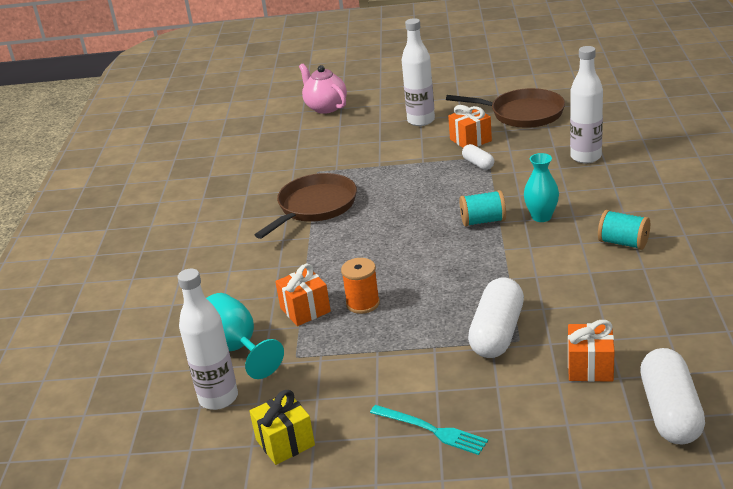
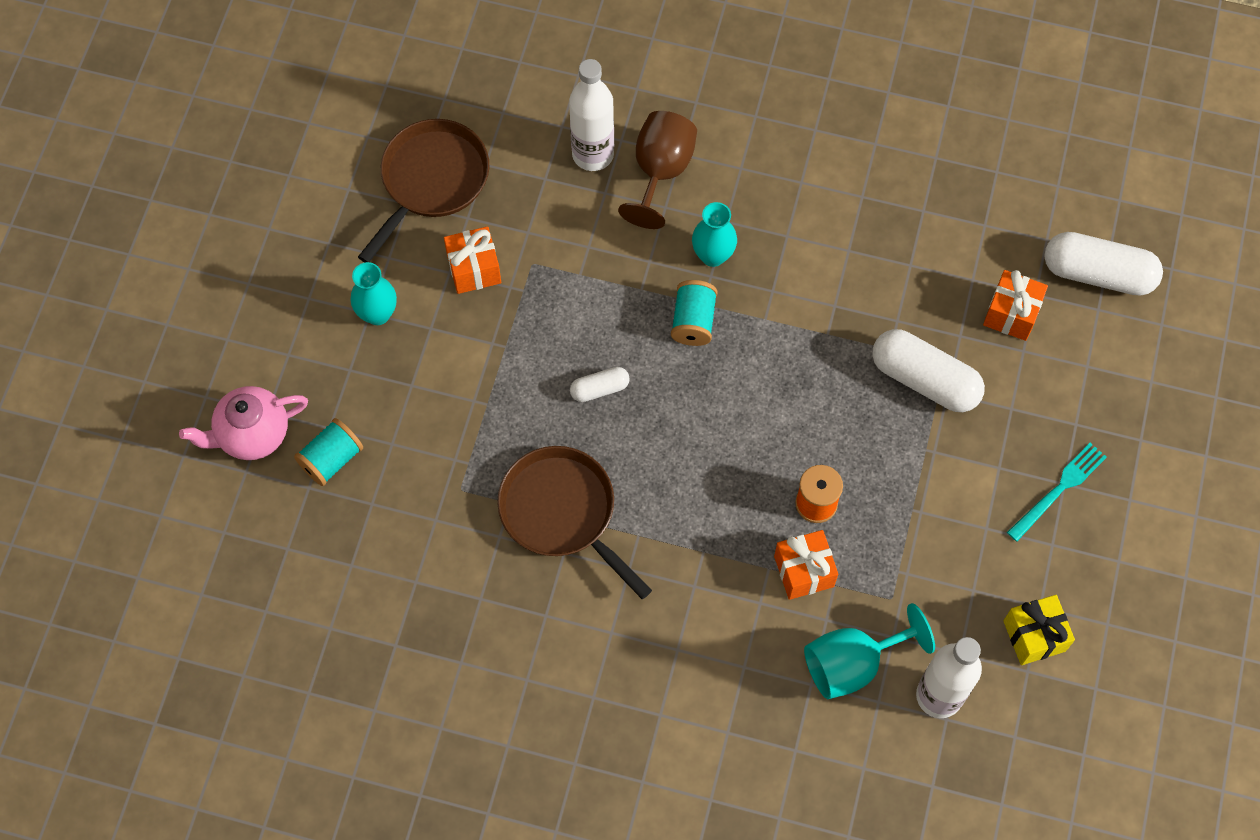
camera: 80 degrees left, 35 degrees up
(421, 120) = (377, 314): white bottle -> turquoise vase
(478, 164) = (546, 281): white capsule -> white capsule (599, 389)
(593, 183) = (660, 171): none -> brown goblet
(623, 243) = (806, 195): turquoise spool -> turquoise spool (331, 459)

